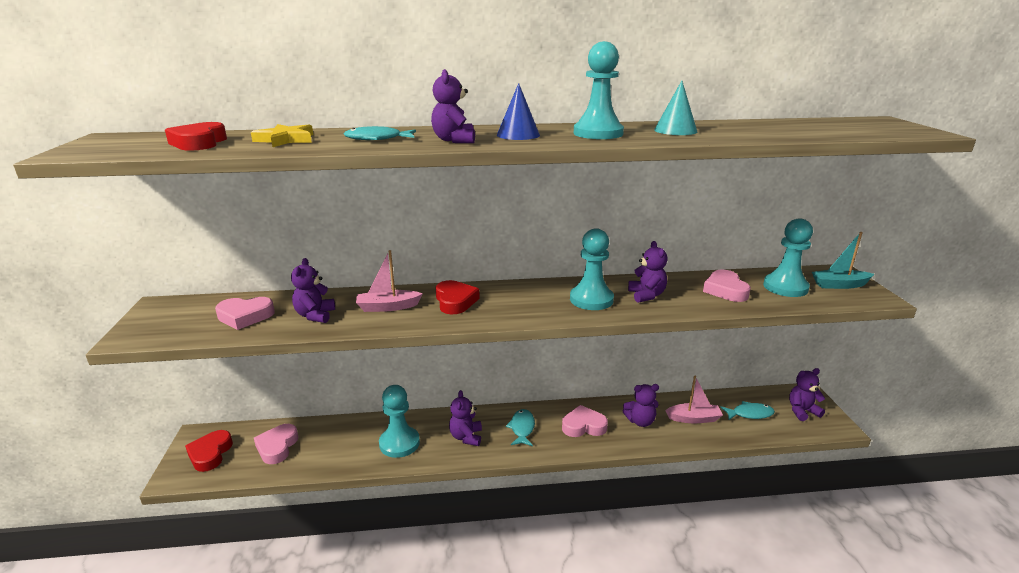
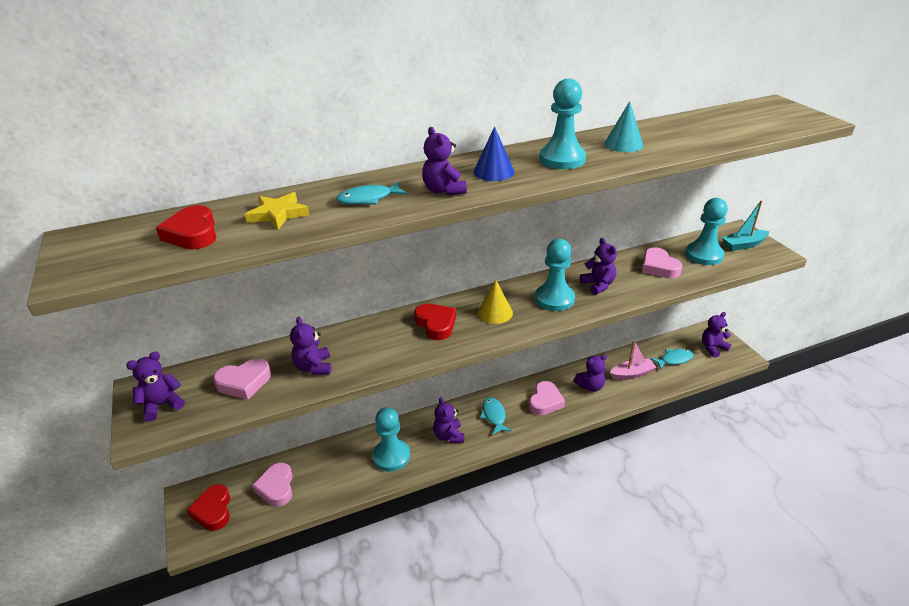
camera: 15 degrees left, 10 degrees up
(163, 321) = (162, 405): none -> purple teddy bear
(388, 307) = (377, 343): pink boat -> none
(521, 301) = (495, 312): none -> yellow cone
(583, 426) = (545, 401): pink heart -> pink heart turned 135 degrees clockwise

